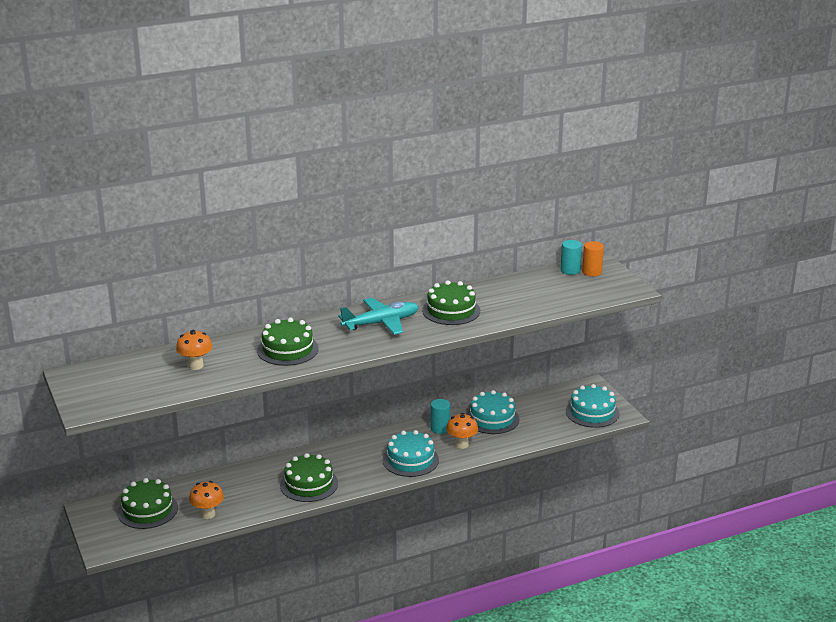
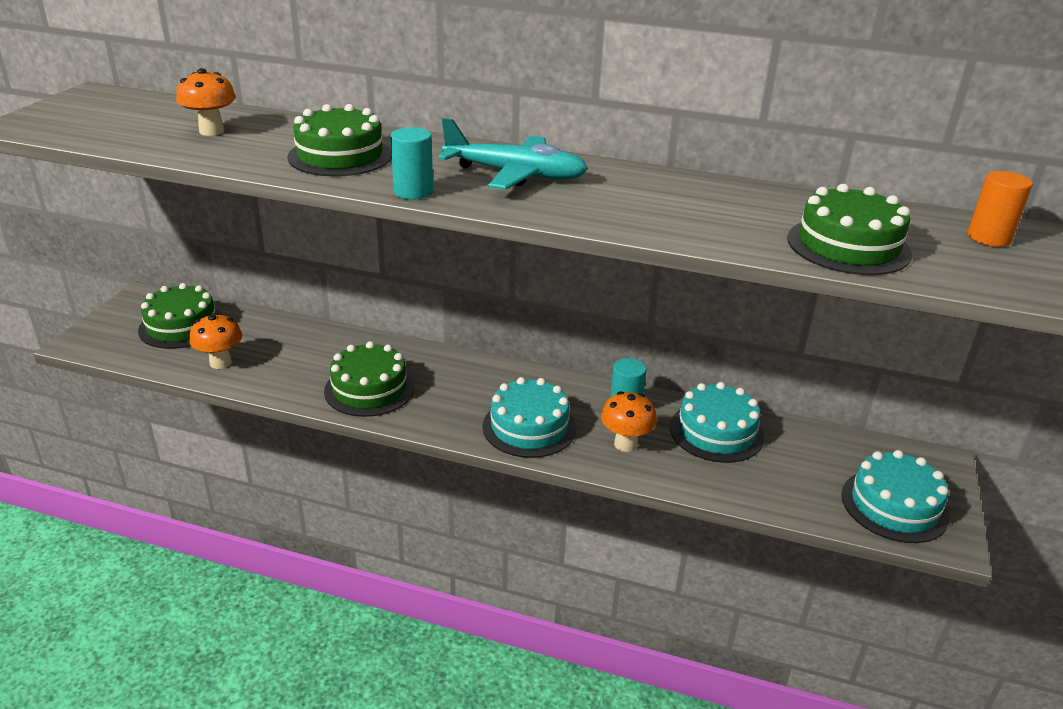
camera: 40 degrees right, 5 degrees up
(451, 310) = (645, 198): green cake -> green cake (848, 246)
(570, 270) = (946, 222): turquoise cylinder -> turquoise cylinder (413, 192)

